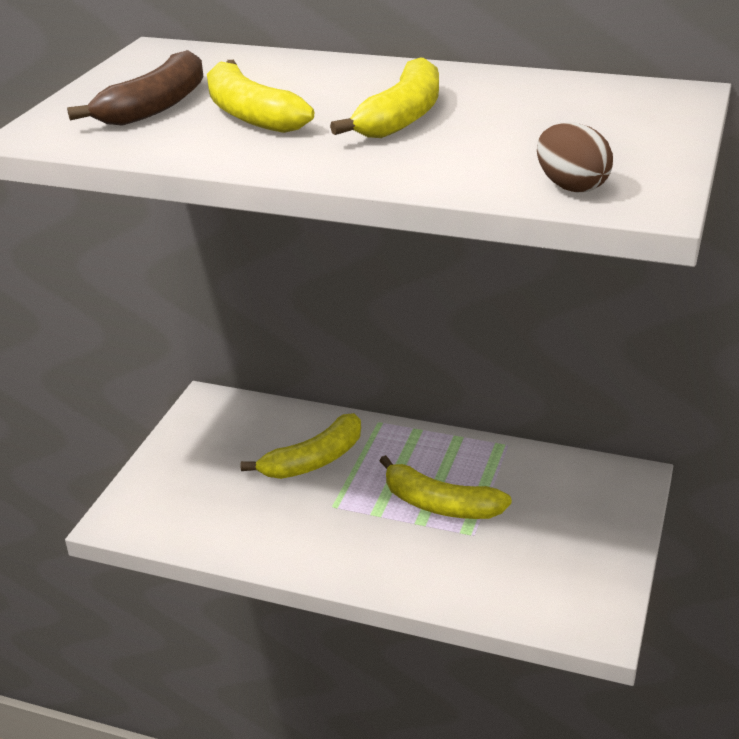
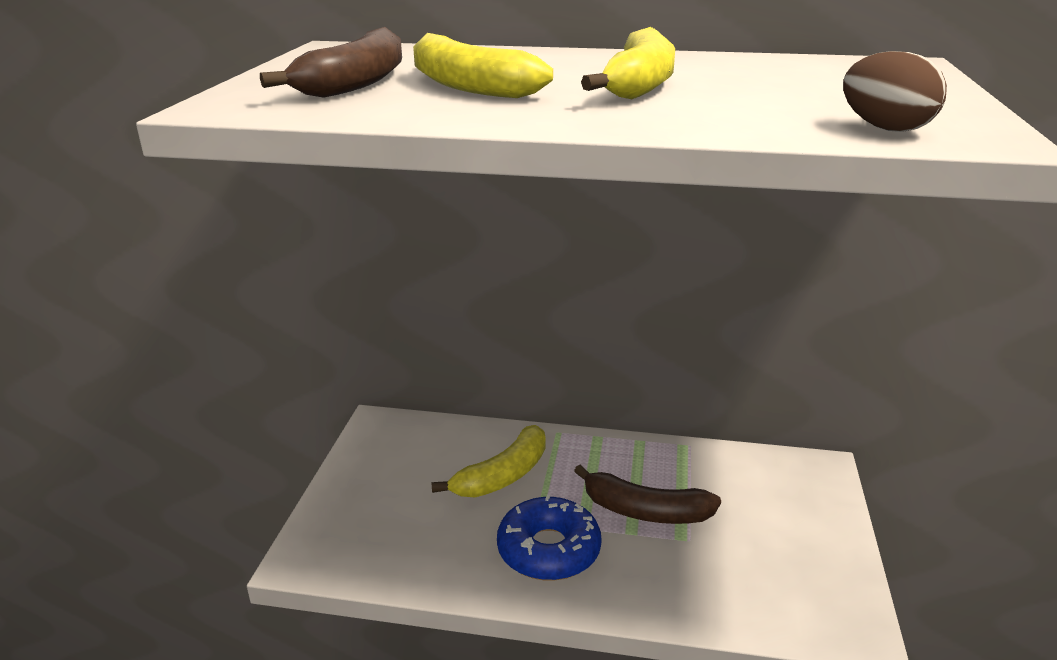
camera: 10 degrees left, 5 degrees down
(338, 532) = (548, 550): none -> blue donut
(440, 504) = (645, 511): yellow banana -> brown banana

